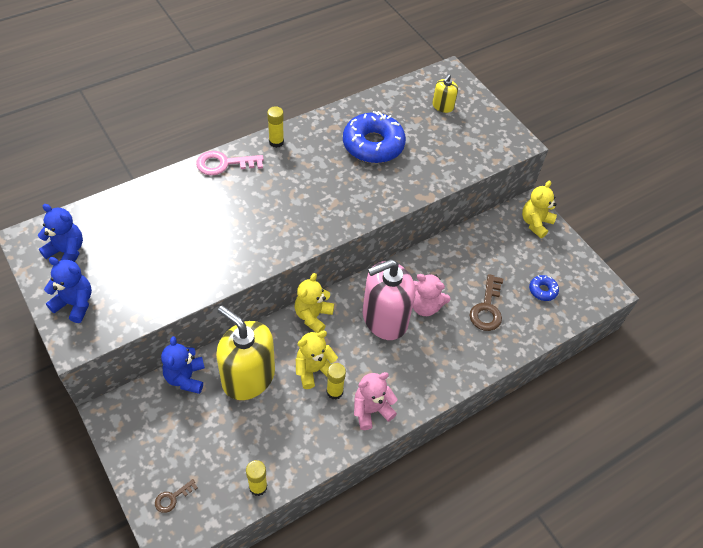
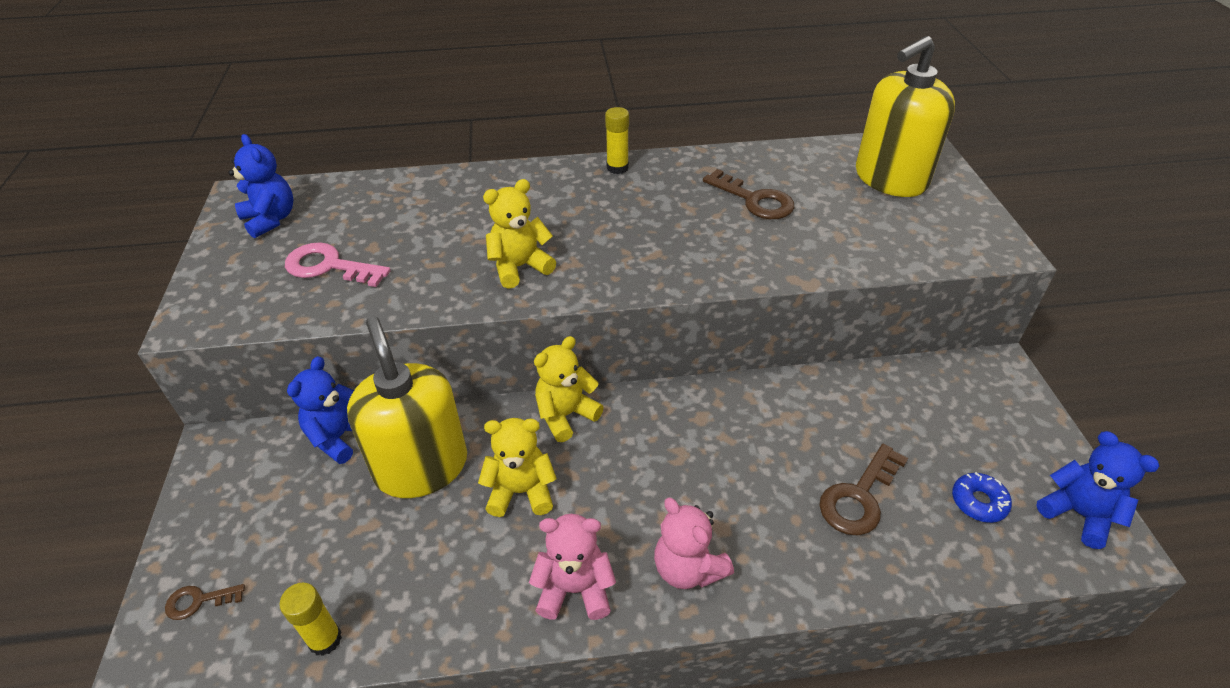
camera: 30 degrees right, 10 degrees down
(75, 304) = (230, 277): blue teddy bear -> blue teddy bear (1078, 514)
(224, 164) = (531, 175): pink key -> pink key (328, 266)
(334, 391) = (533, 536): yellow glue stick -> none
(373, 145) = (755, 200): blue donut -> brown key
(384, 319) = (673, 455): pink soap dispenser -> none
(425, 306) = (750, 458): pink teddy bear -> pink teddy bear (688, 568)
(442, 106) = (890, 179): yellow soap dispenser -> yellow soap dispenser, size x2.15
(535, 223) = (1003, 394): yellow teddy bear -> yellow teddy bear (520, 267)

